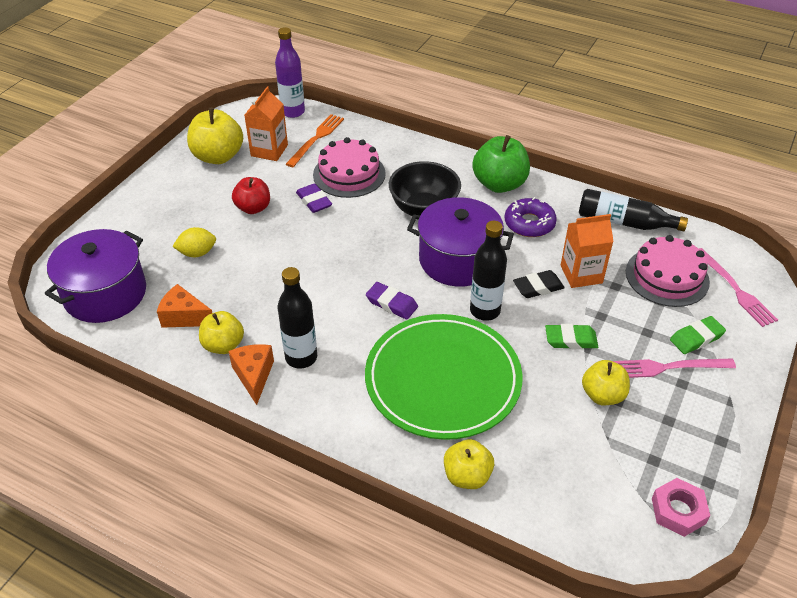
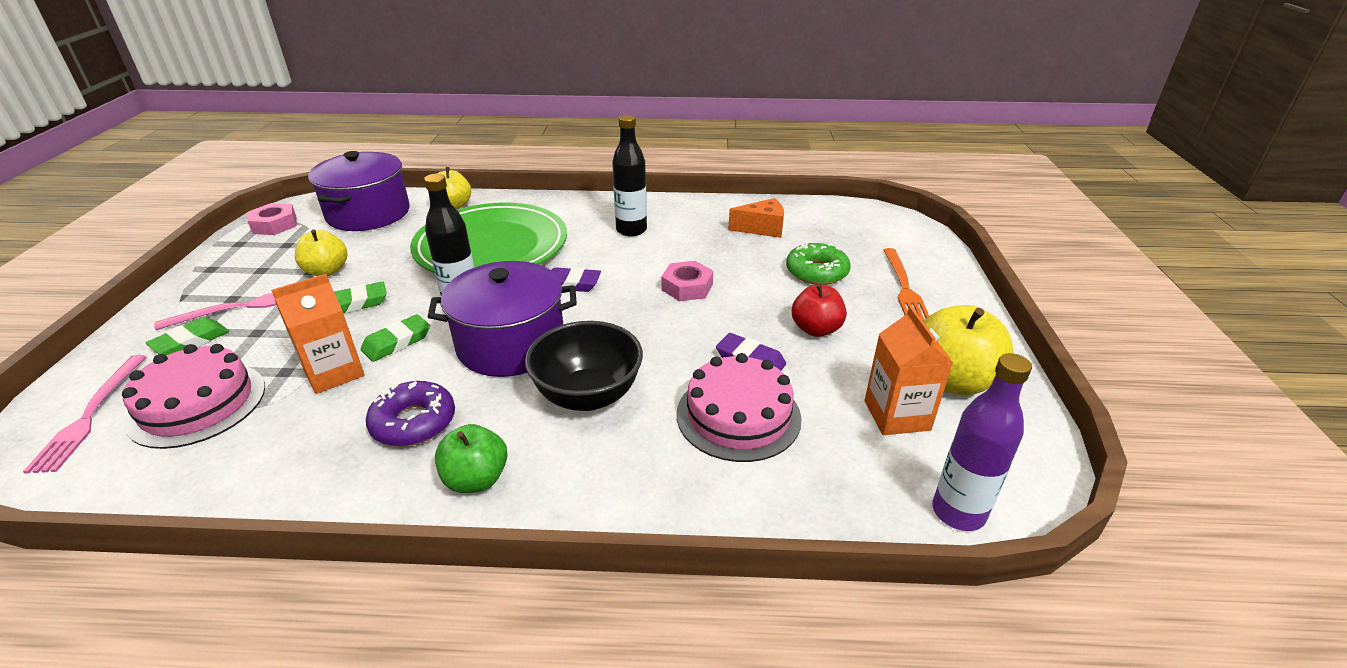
camera: 155 degrees right, 10 degrees down
(105, 294) = (852, 225): purple pot -> purple pot (368, 213)
(197, 253) = (816, 272): yellow lemon -> green donut
(223, 345) = (706, 222): yellow apple -> none
(254, 376) = (661, 213): orange cheese -> none
(305, 270) = (687, 287): none -> pink nut
(316, 139) = (851, 464): orange fork -> orange fork (904, 287)
(499, 184) = (476, 479): green apple -> green apple, size x0.65
(538, 287) = (397, 342): black eraser -> green eraser
(624, 222) = (240, 474): black bottle -> none
(735, 289) = (90, 415): pink fork -> pink fork turned 135 degrees counterclockwise

